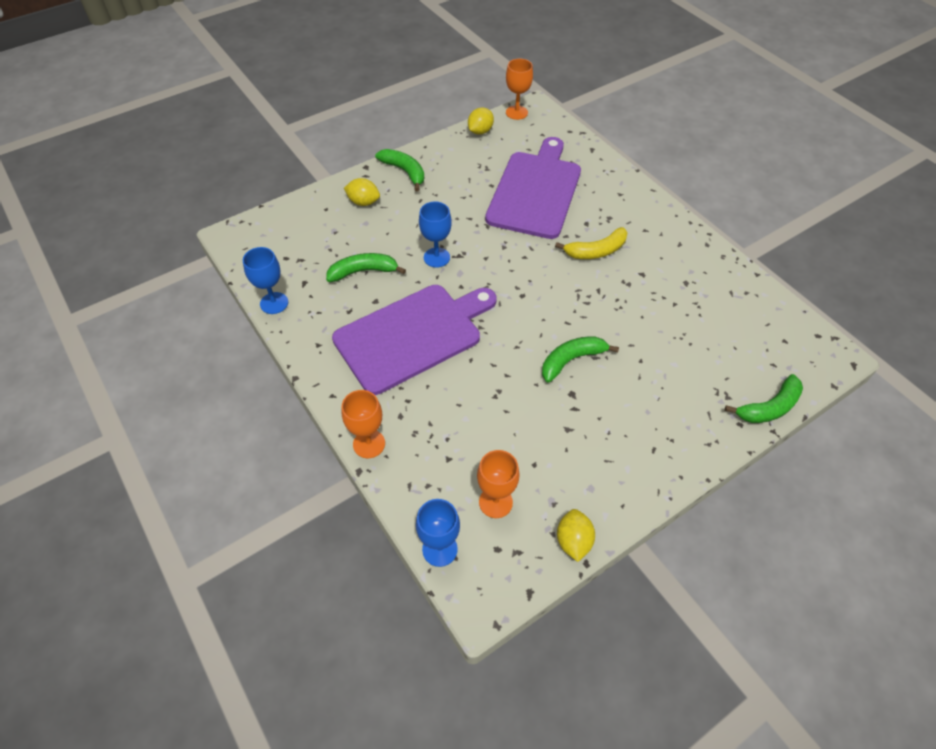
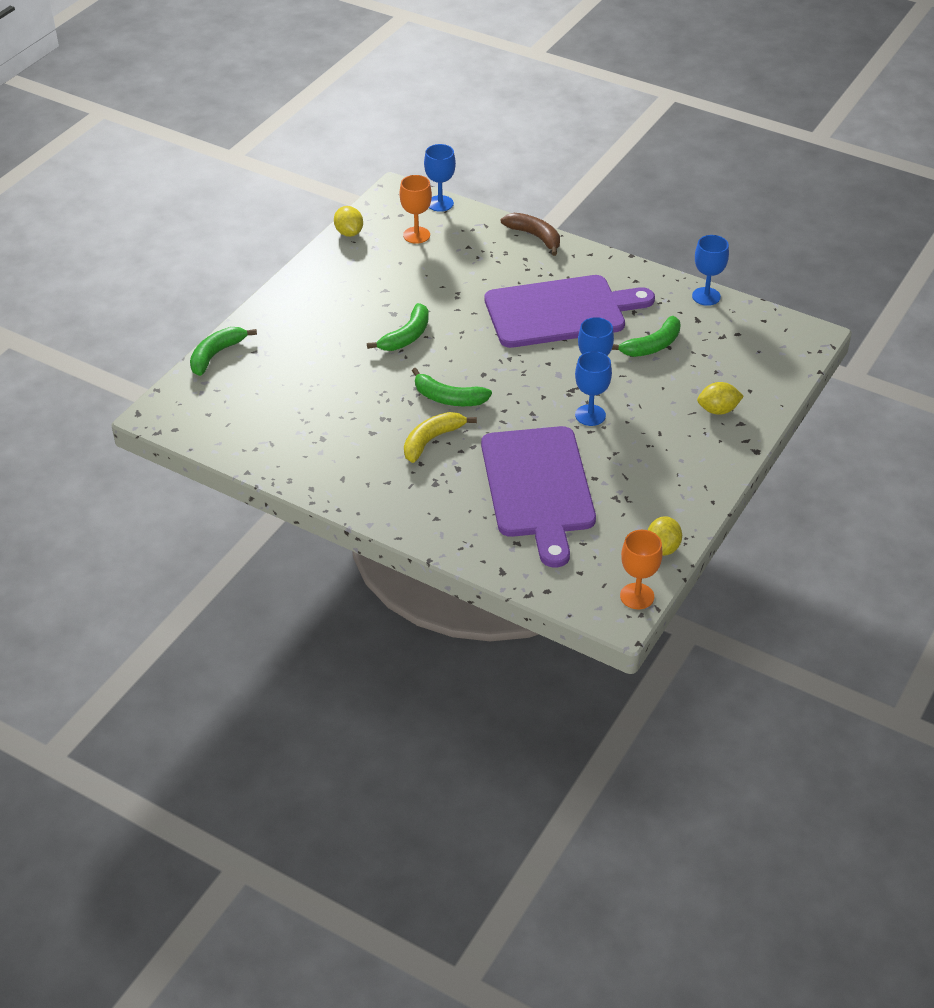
camera: 155 degrees right, 10 degrees down
(369, 444) = (535, 237): orange goblet -> brown banana
(404, 171) = (707, 460): green banana -> green banana (448, 398)
(412, 335) = (560, 311): purple cutting board -> purple cutting board turned 135 degrees counterclockwise
(460, 230) = (590, 415): none -> blue goblet

